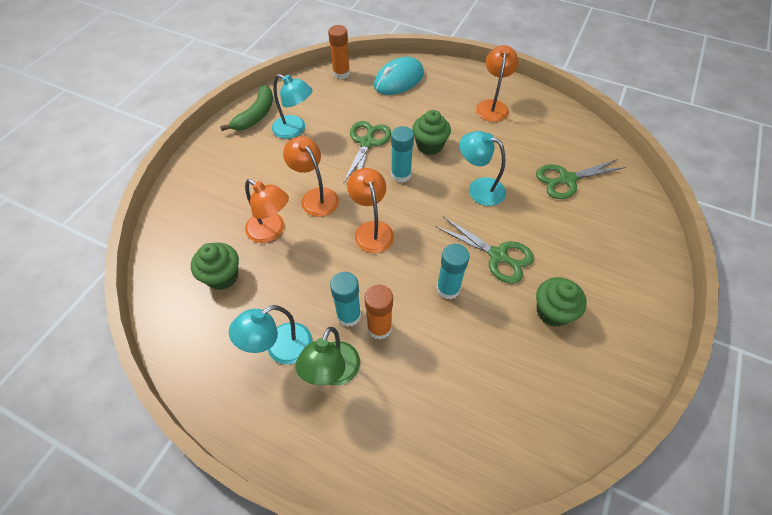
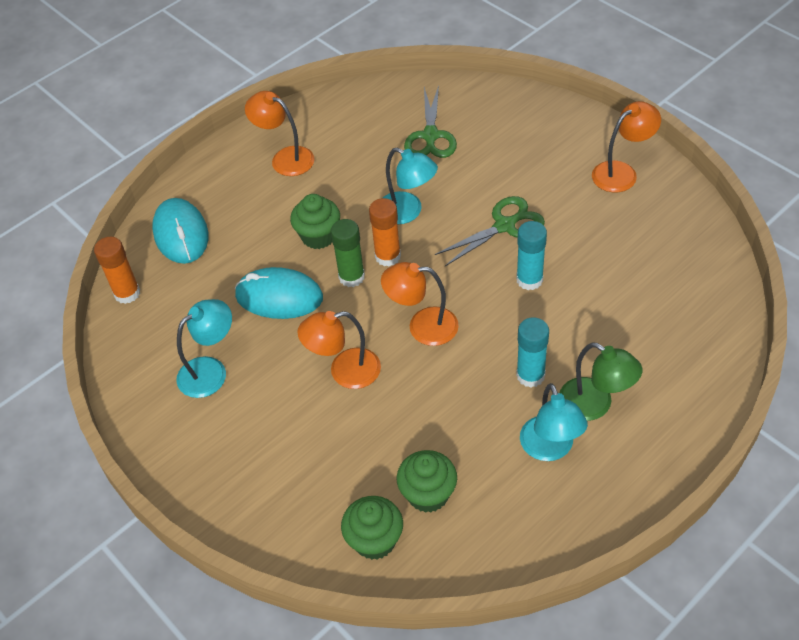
camera: 65 degrees left, 5 degrees down
(256, 115) = (153, 413): green banana -> none
(271, 231) = (380, 429): orange lamp -> orange lamp (621, 172)
(367, 142) = (279, 297): green scissors -> turquoise mouse
(379, 328) = (555, 351): orange glue stick -> orange glue stick (387, 256)
(401, 175) = (351, 277): turquoise glue stick -> green glue stick
(479, 188) = (408, 212): turquoise lamp -> turquoise lamp turned 105 degrees counterclockwise
(552, 312) = (586, 207): green cupcake -> green cupcake (374, 540)

